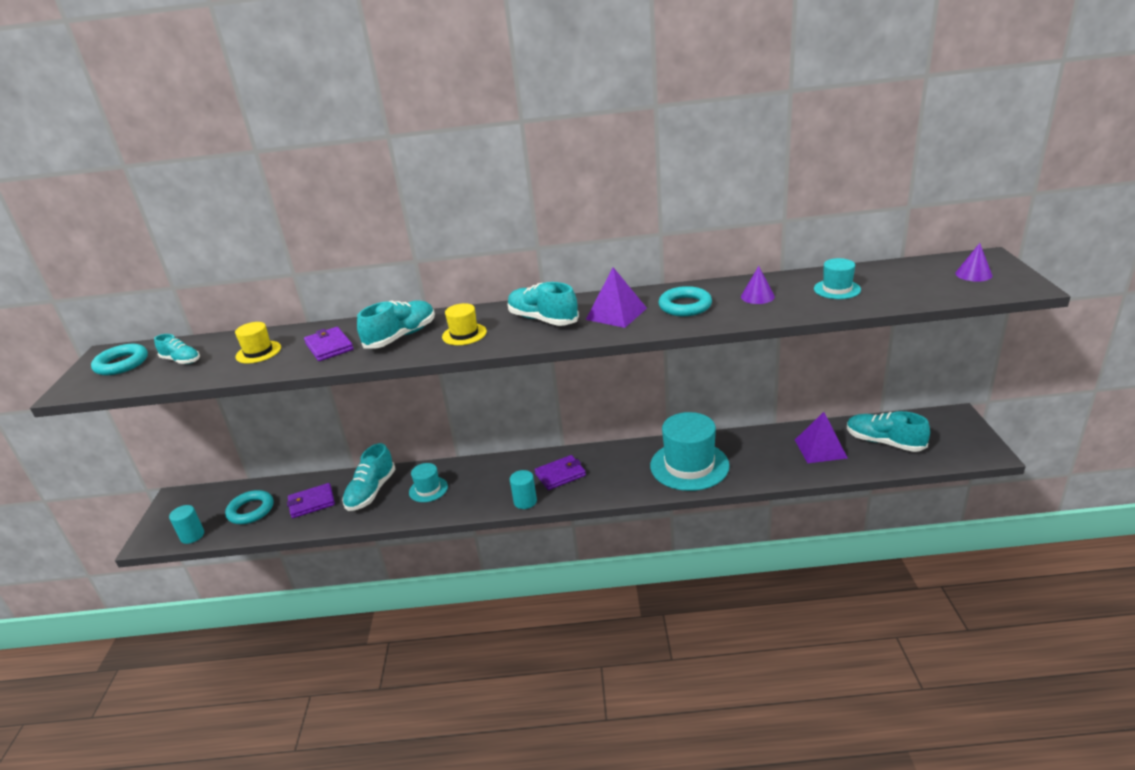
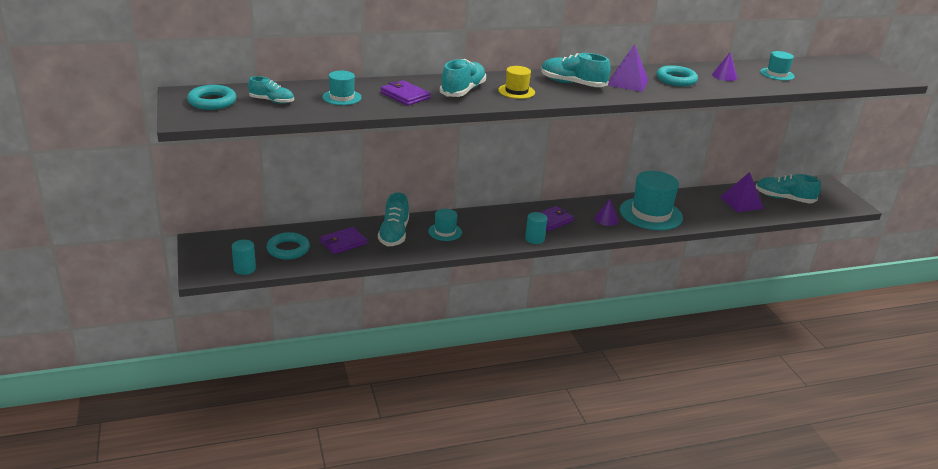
camera: 20 degrees left, 0 degrees up
(258, 352) = (342, 97): yellow hat -> turquoise hat
(973, 274) = (861, 69): purple cone -> purple cone (606, 219)

